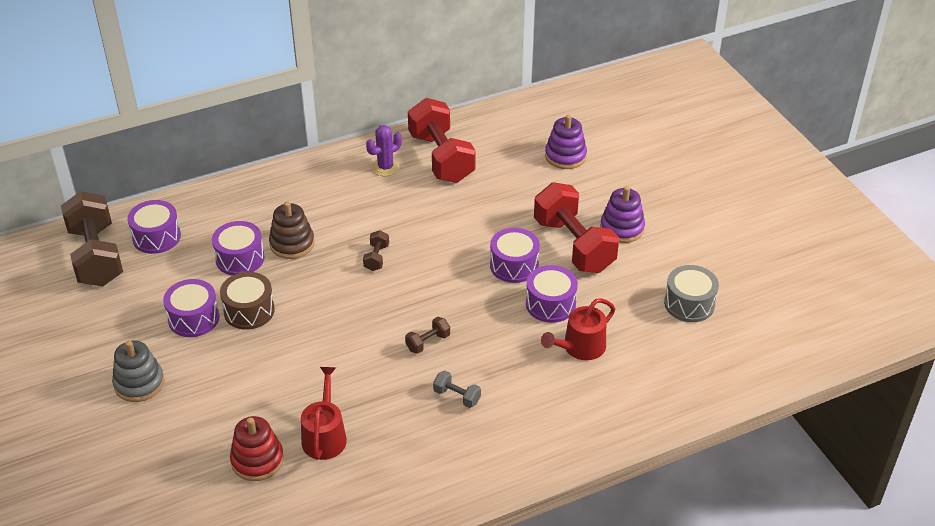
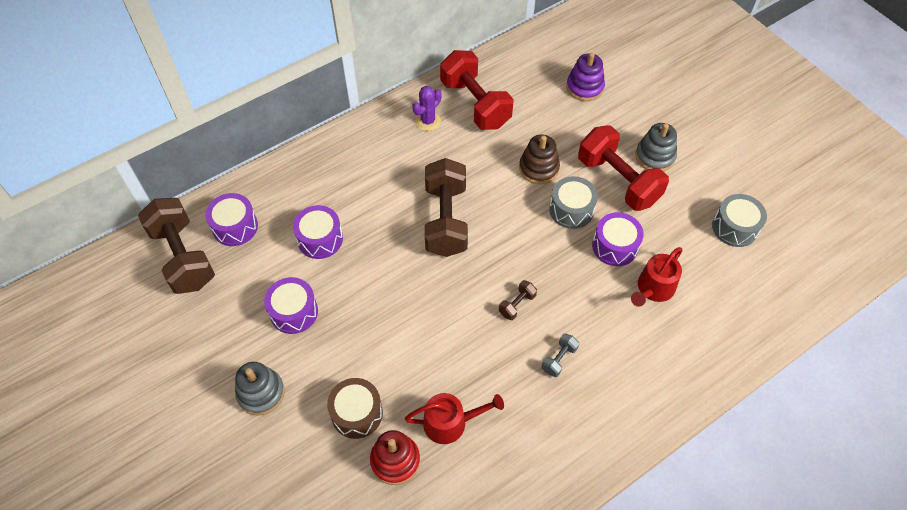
camera: 10 degrees left, 15 degrees up
(249, 311) = (343, 295): brown drum -> brown drum (357, 413)
(292, 244) = (364, 216): brown stacking toy -> brown stacking toy (539, 168)
(325, 436) = (450, 422): red watering can -> red watering can turned 90 degrees clockwise
(376, 258) = (446, 220): brown dumbbell -> brown dumbbell, size x2.39
(457, 396) = (559, 359): grey dumbbell -> grey dumbbell turned 75 degrees counterclockwise
(514, 265) = (571, 210): purple drum -> grey drum
(622, 228) = (655, 156): purple stacking toy -> grey stacking toy

